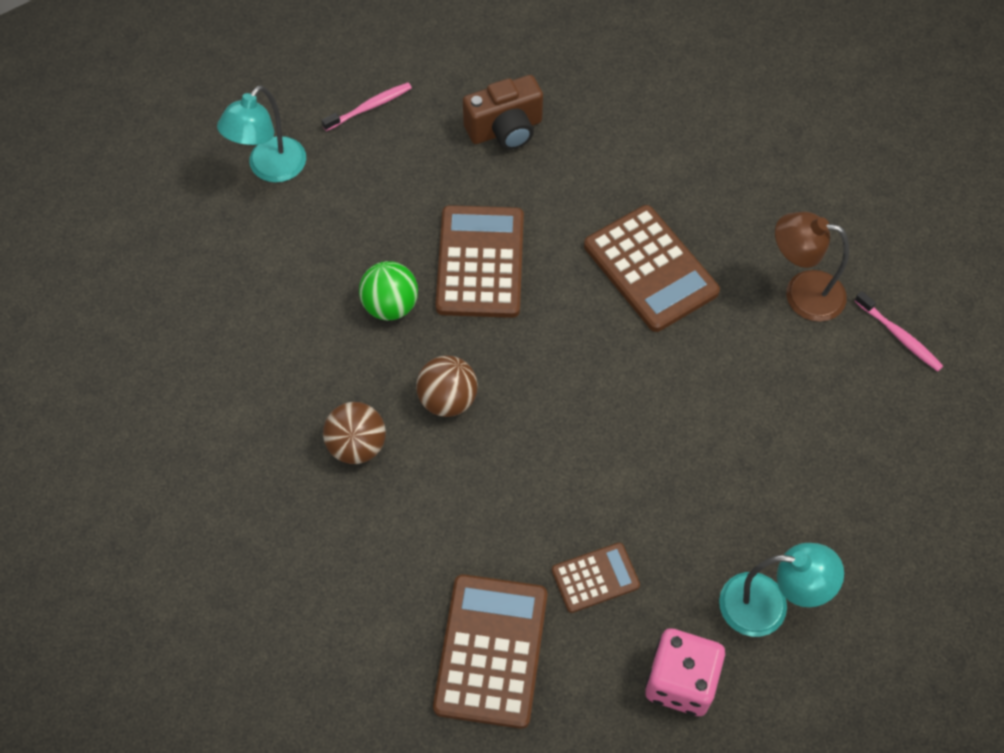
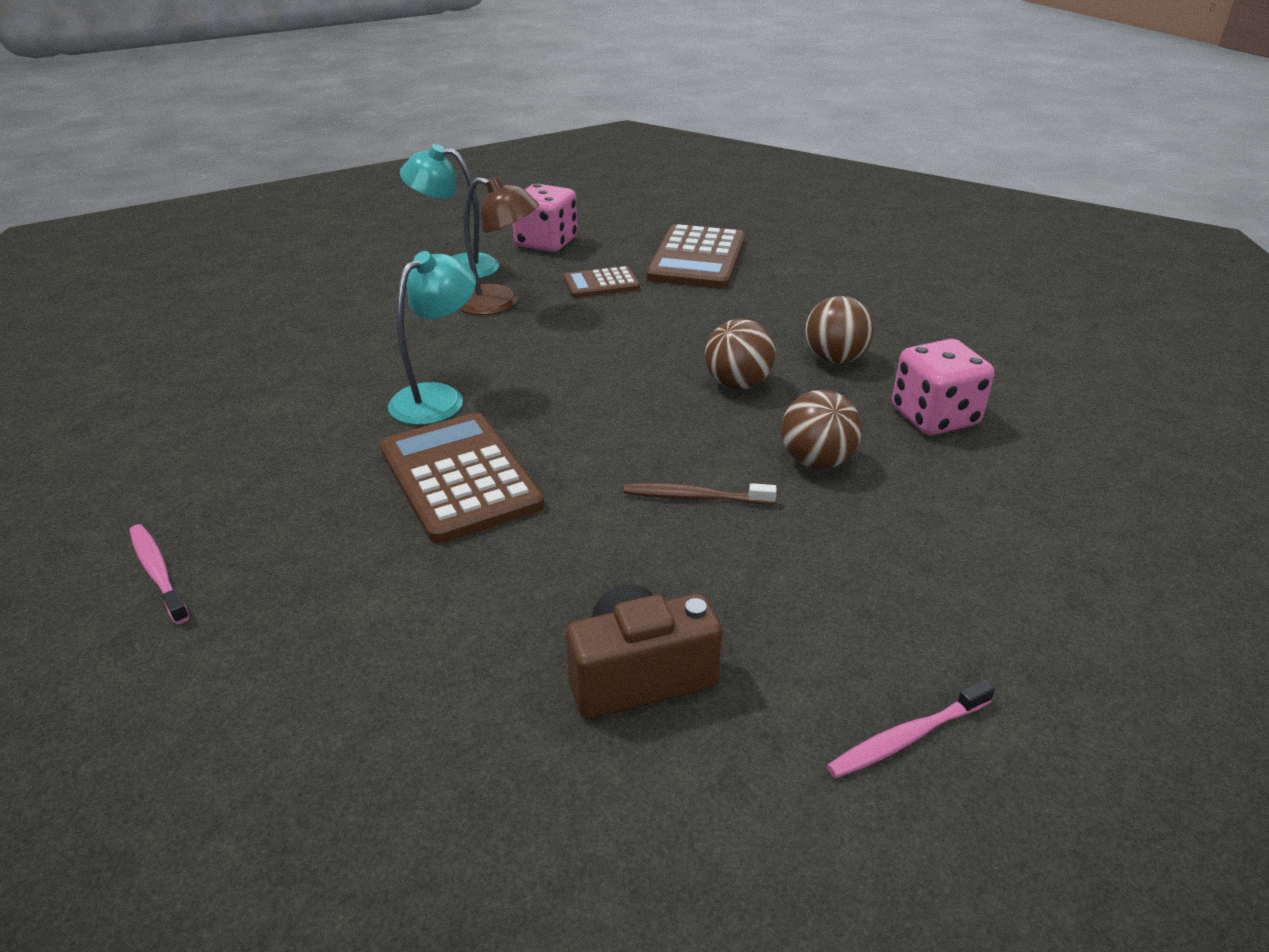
camera: 175 degrees left, 25 degrees down
(270, 169) = (1058, 637): turquoise lamp -> turquoise lamp (438, 397)
(287, 366) = (934, 417): none -> pink dice
(390, 306) = (816, 461): green ball -> brown ball
(480, 262) = (695, 497): brown calculator -> brown toothbrush
(802, 293) = (276, 445): brown lamp -> brown lamp (499, 303)
(899, 336) = (191, 404): pink toothbrush -> pink toothbrush (158, 572)

